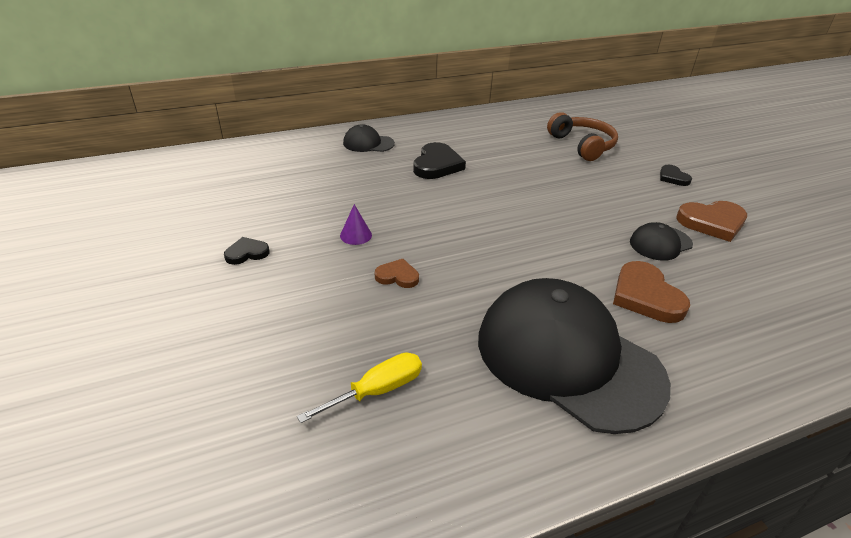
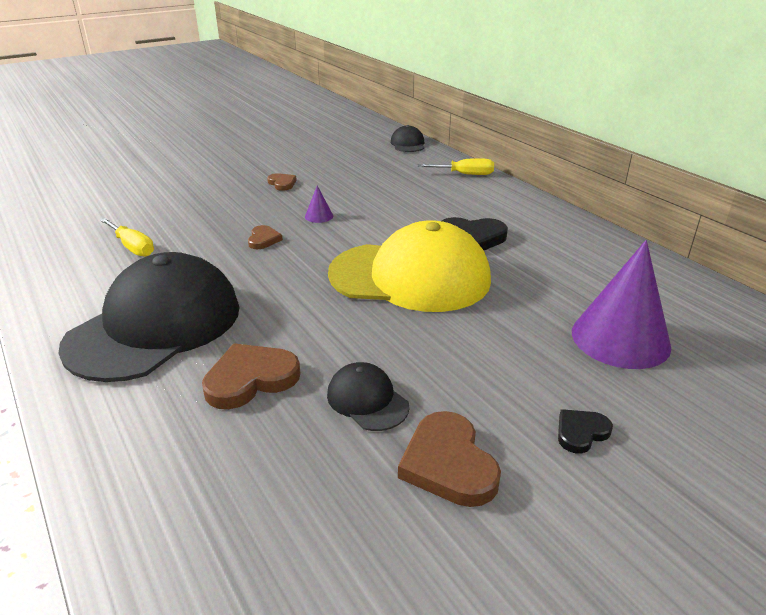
camera: 80 degrees right, 5 degrees down
(247, 253) = (282, 183): black heart -> brown heart
(304, 144) = (465, 174): none -> yellow screwdriver
(368, 143) = (491, 200): black cap -> black cap (408, 144)
(495, 202) = (410, 276): none -> yellow cap
(582, 145) = (620, 338): brown headphones -> purple cone

